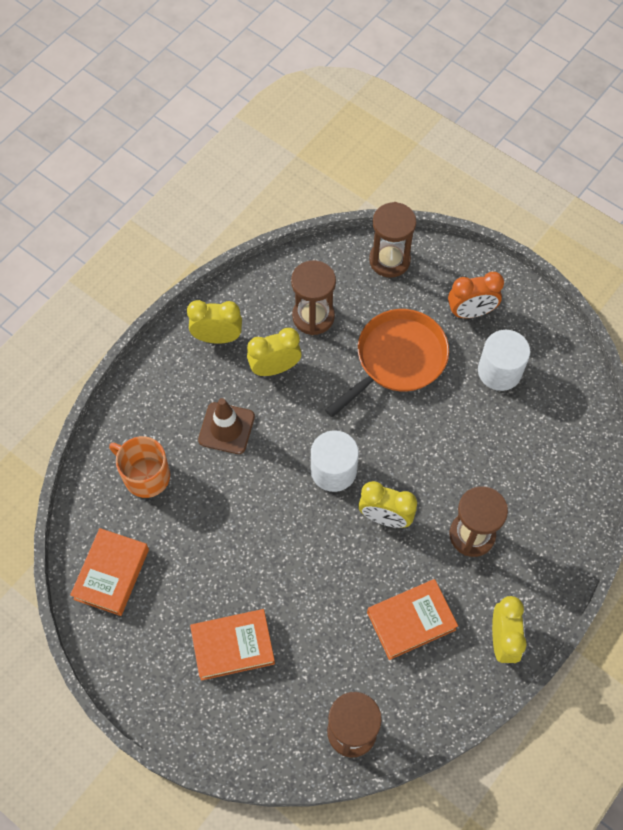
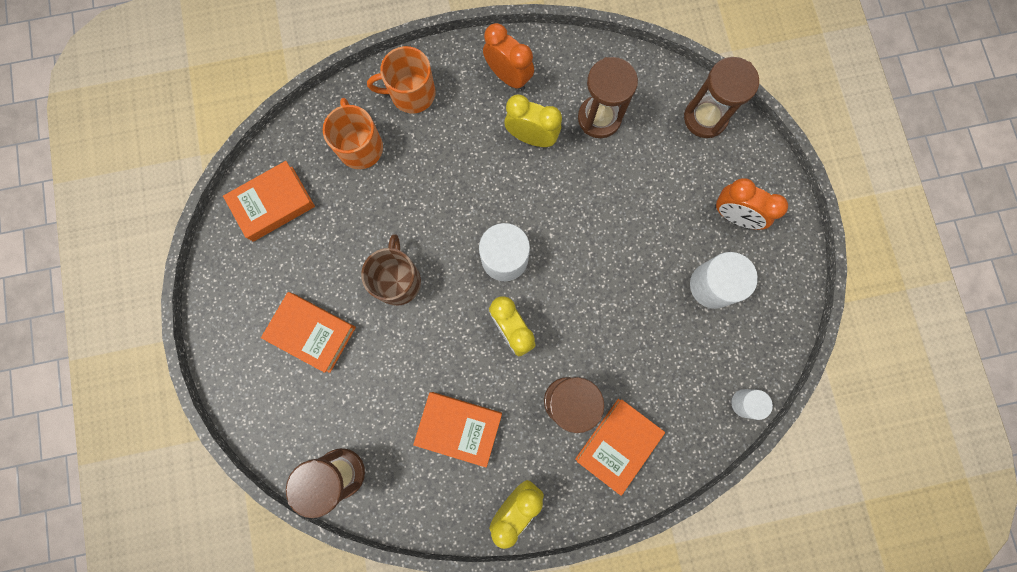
camera: 40 degrees right, 15 degrees up
(151, 405) = (411, 93): none -> orange mug
(217, 337) = (508, 77): yellow clock -> orange clock
(226, 428) = (452, 157): brown traffic cone -> none
(266, 551) = (397, 280): none -> brown mug
(397, 359) = (636, 207): orange pan -> none
(535, 536) = (617, 444): none -> orange book
(594, 434) = (745, 403): none -> white cylinder

